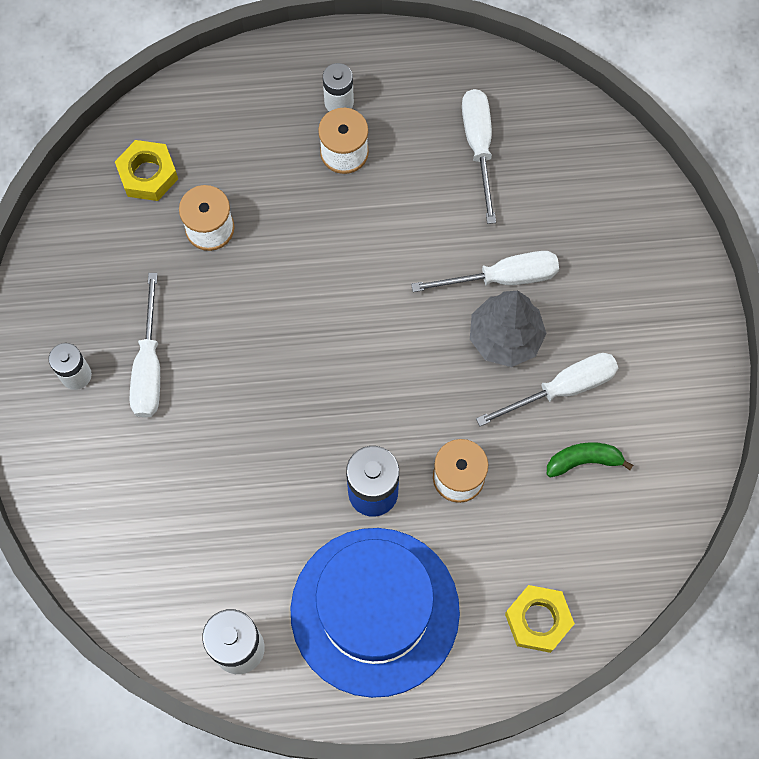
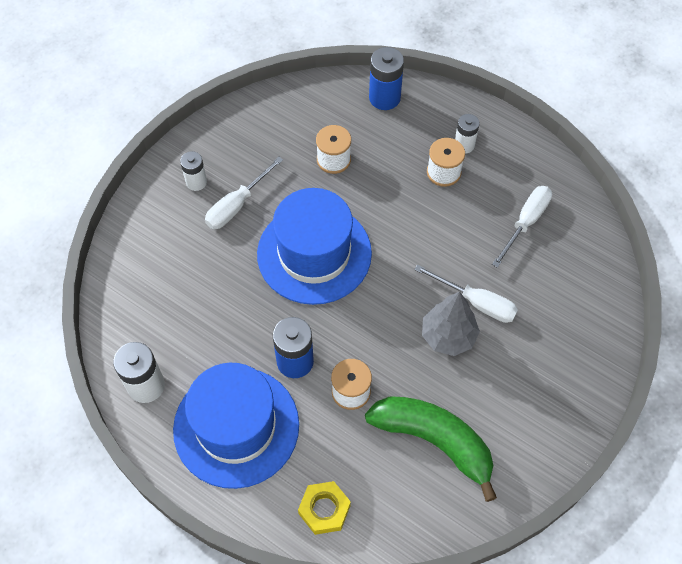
camera: 40 degrees right, 10 degrees down
(148, 174) = (326, 111): yellow nut -> none
(201, 108) = (384, 98): none -> blue battery
(286, 356) = (314, 253): none -> blue hat
(562, 389) = (457, 390): white screwdriver -> none
(583, 461) = (434, 441): green banana -> green banana, size x2.23

